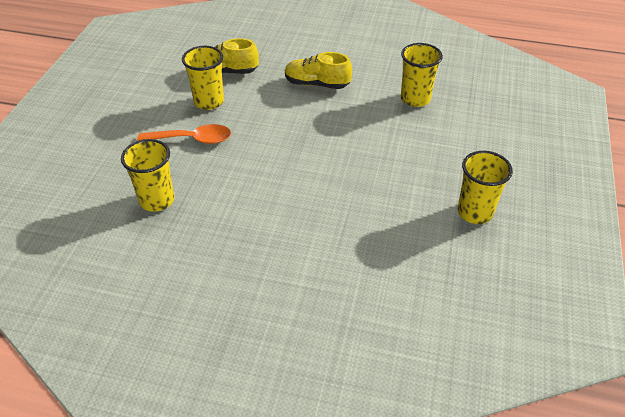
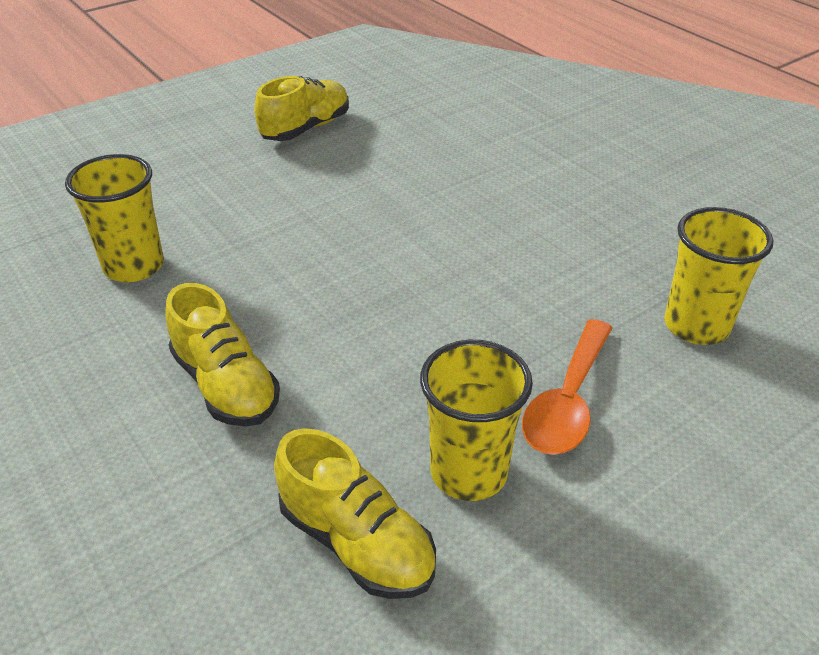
camera: 140 degrees left, 5 degrees down
(192, 139) = (567, 401): orange spoon -> orange spoon turned 105 degrees counterclockwise
(474, 212) = (306, 128): yellow cup -> yellow shoe

